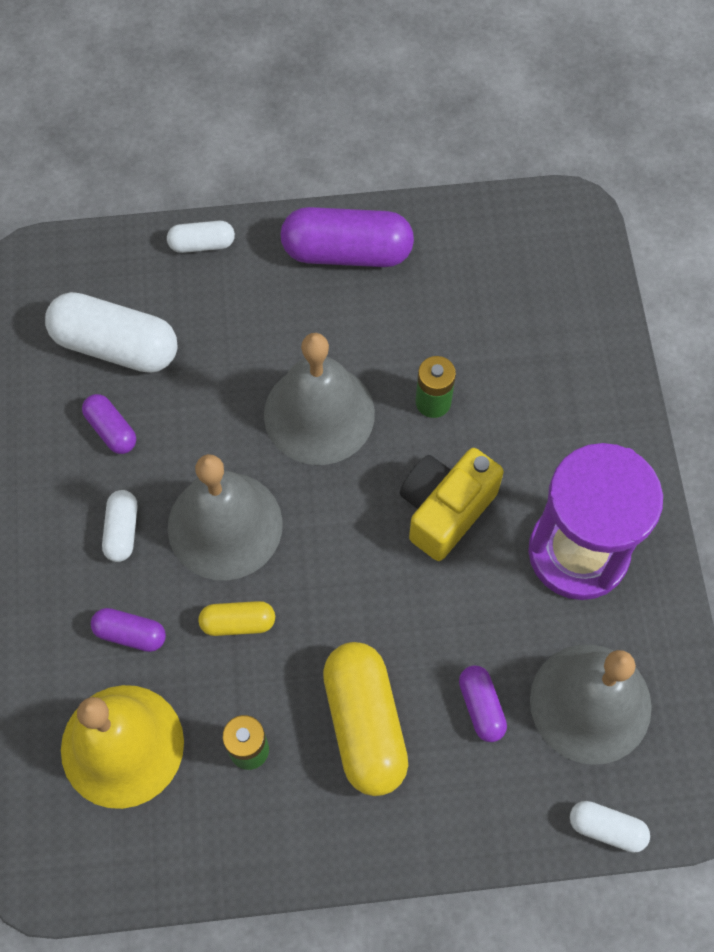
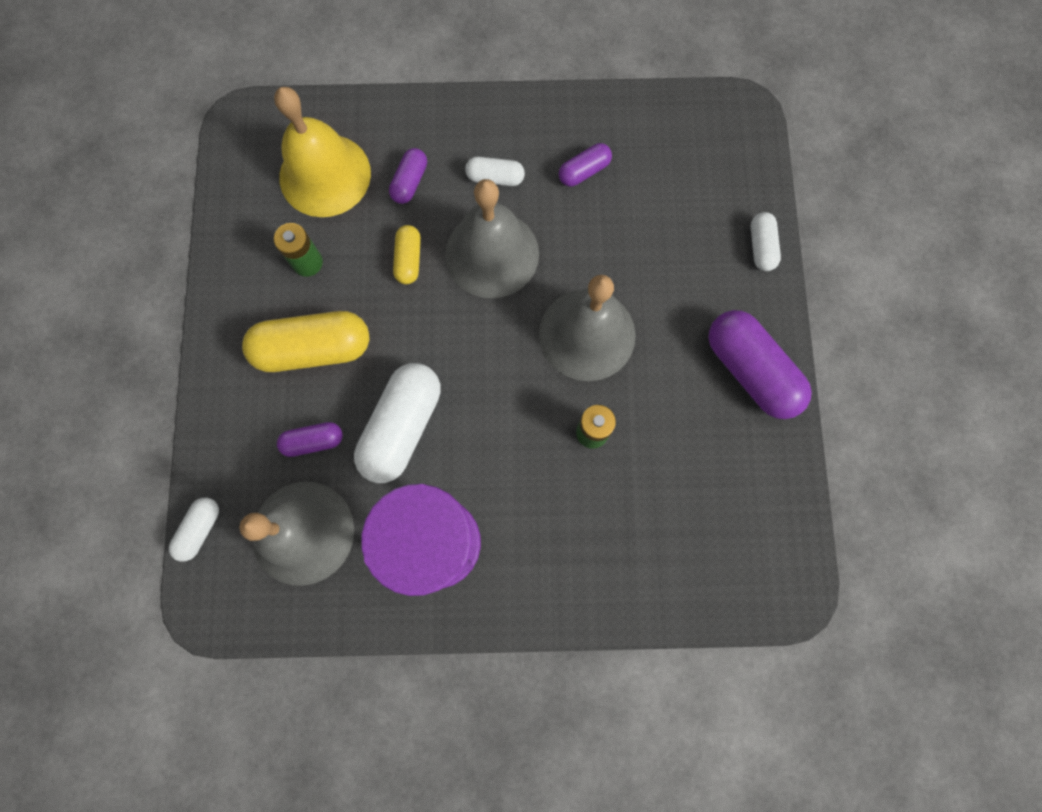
camera: 95 degrees right, 10 degrees up
(116, 345) = (662, 176): white capsule -> white capsule (402, 427)
(347, 252) = (750, 371): purple capsule -> purple capsule turned 45 degrees counterclockwise
(445, 510) = (487, 432): yellow camera -> none

